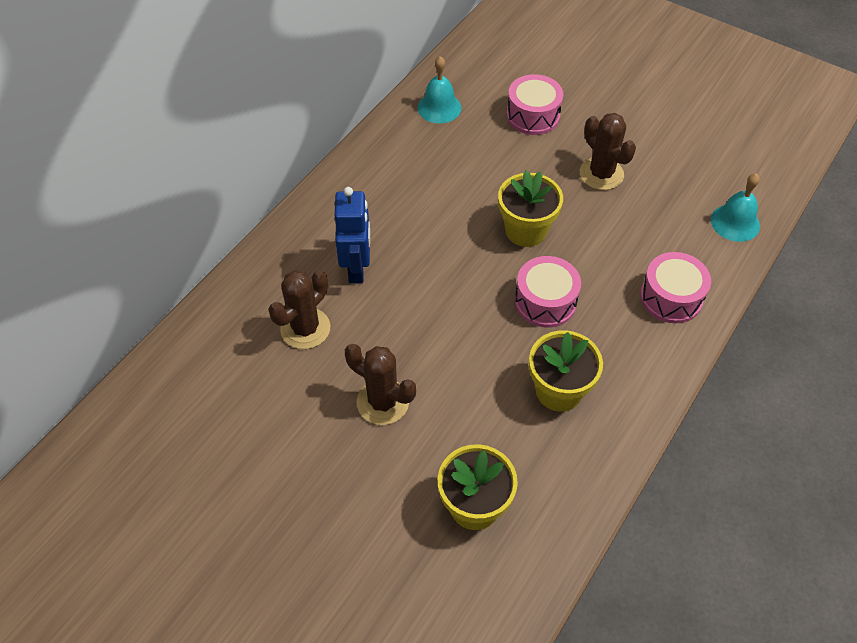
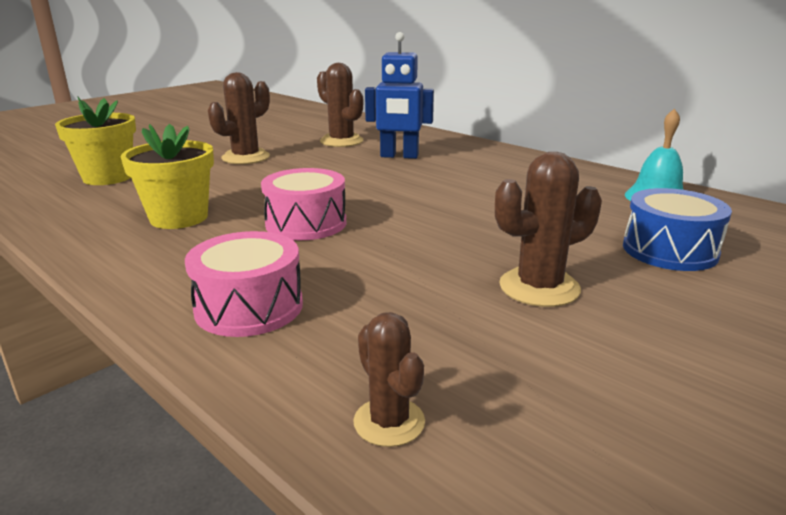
camera: 100 degrees right, 30 degrees down
(526, 230) = (426, 224): yellow flower pot -> none
(533, 115) = (669, 250): pink drum -> blue drum
(735, 222) = (389, 422): turquoise bell -> brown cactus

